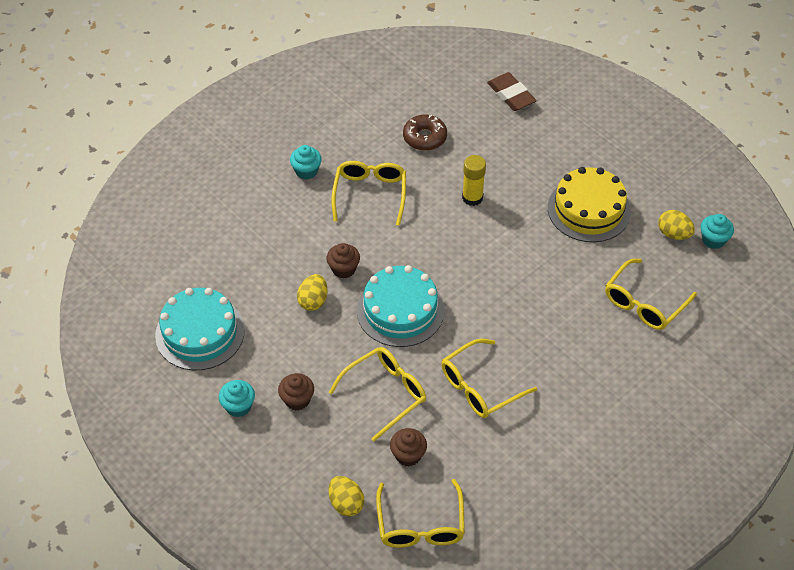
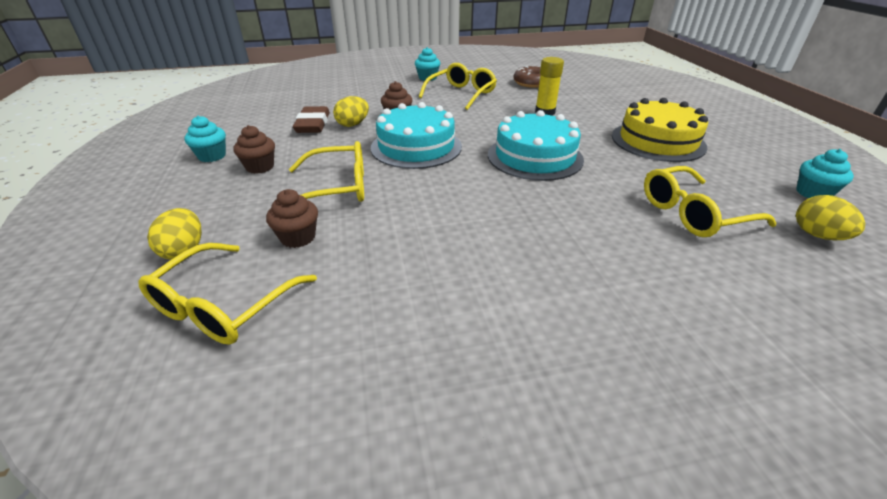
camera: 30 degrees right, 15 degrees down
(200, 333) = (251, 116): turquoise cake -> turquoise cake (535, 157)
(480, 387) = (436, 214): yellow glasses -> none
(511, 95) = (620, 81): brown eraser -> brown eraser (313, 124)
(673, 234) = (756, 177): yellow egg -> yellow egg (817, 235)

